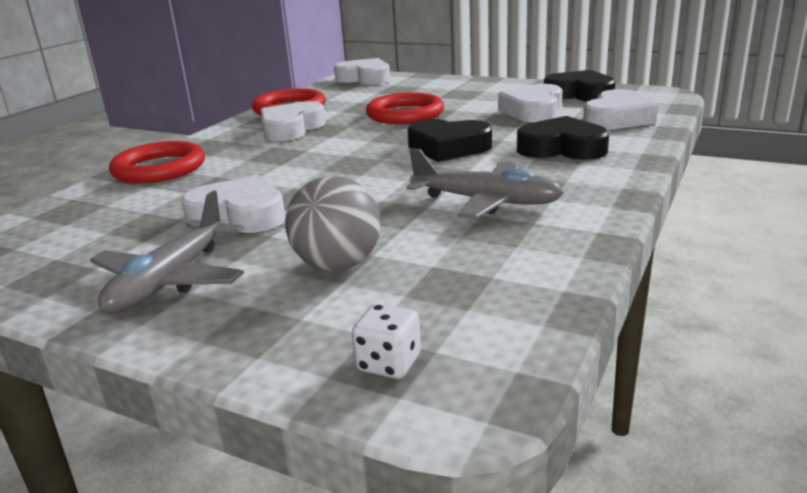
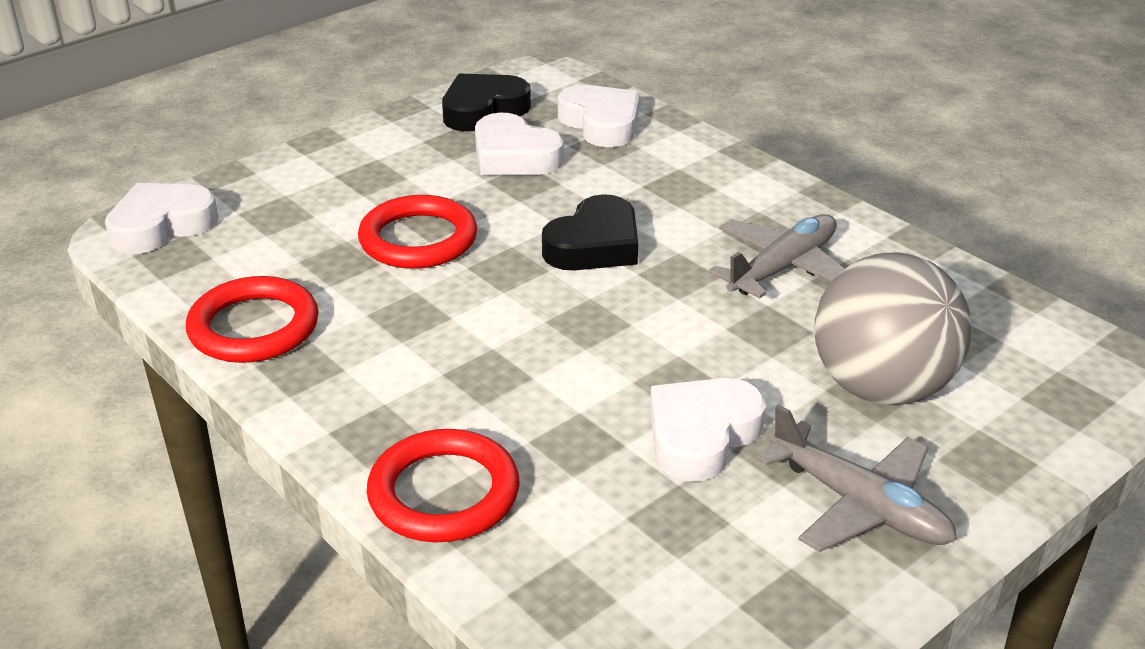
camera: 70 degrees left, 10 degrees up
(291, 129) = (373, 343): white heart -> none
(338, 265) = (881, 387): grey ball -> grey ball, size x1.53
(389, 363) = (1070, 396): white dice -> none
(562, 148) = (666, 183): black heart -> none

